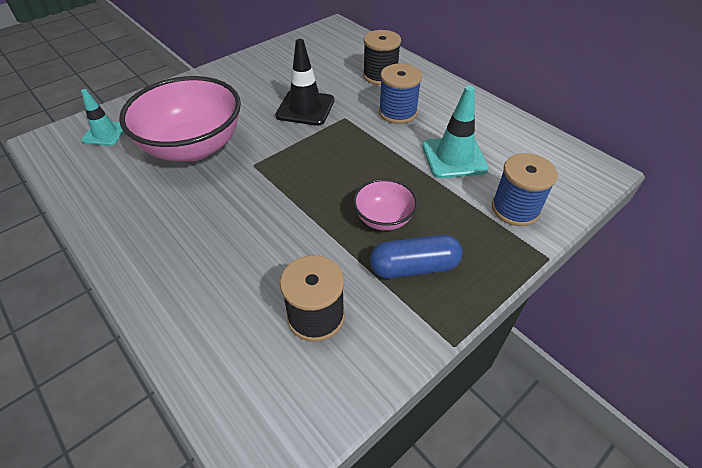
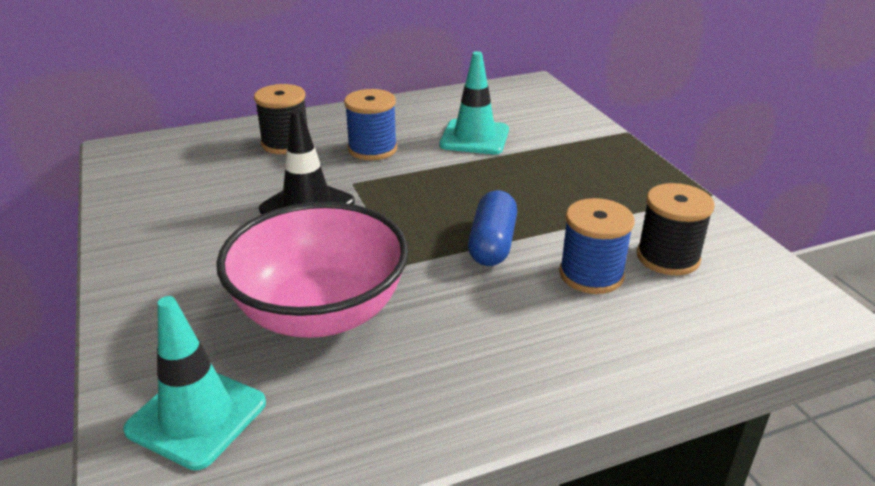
camera: 70 degrees left, 15 degrees down
(105, 133) = (196, 416): turquoise traffic cone -> turquoise traffic cone, size x1.52
(383, 219) = (547, 194): pink bowl -> none
(414, 267) = (619, 192): blue capsule -> blue capsule (492, 244)
(515, 209) = (563, 129): blue spool -> blue spool (591, 274)

